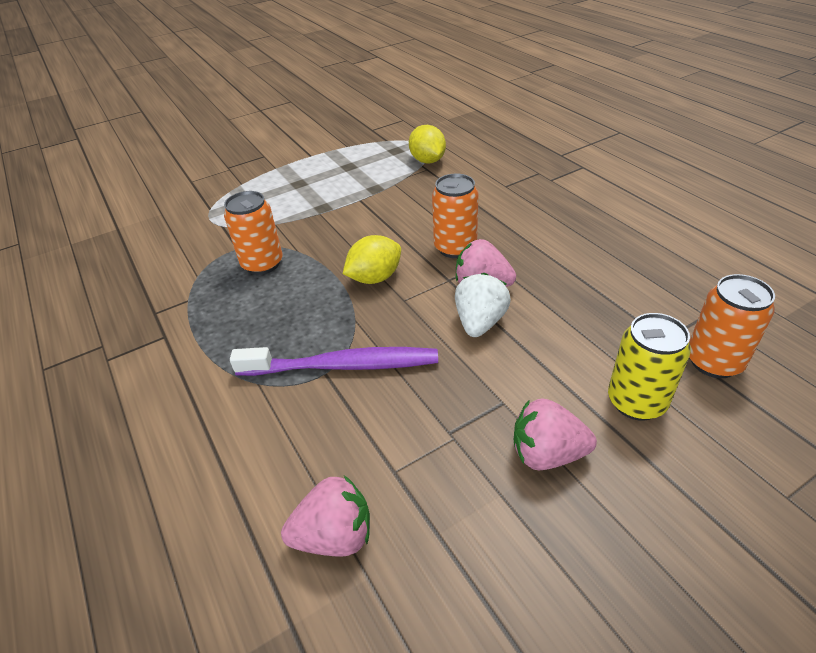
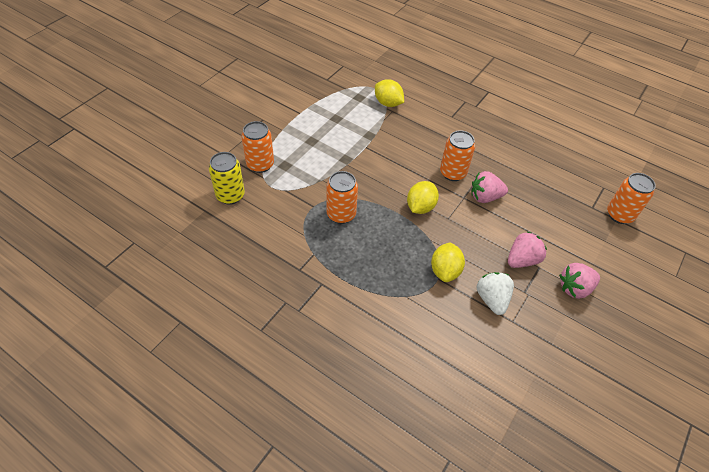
camera: 30 degrees left, 10 degrees up
(219, 196) = (260, 164): none -> orange can
(334, 536) = (508, 362): pink strawberry -> pink strawberry (522, 260)
(343, 365) = (445, 271): purple toothbrush -> yellow lemon
(480, 322) = (499, 222): white strawberry -> white strawberry (492, 299)
(636, 402) = (598, 248): yellow can -> yellow can (230, 195)

